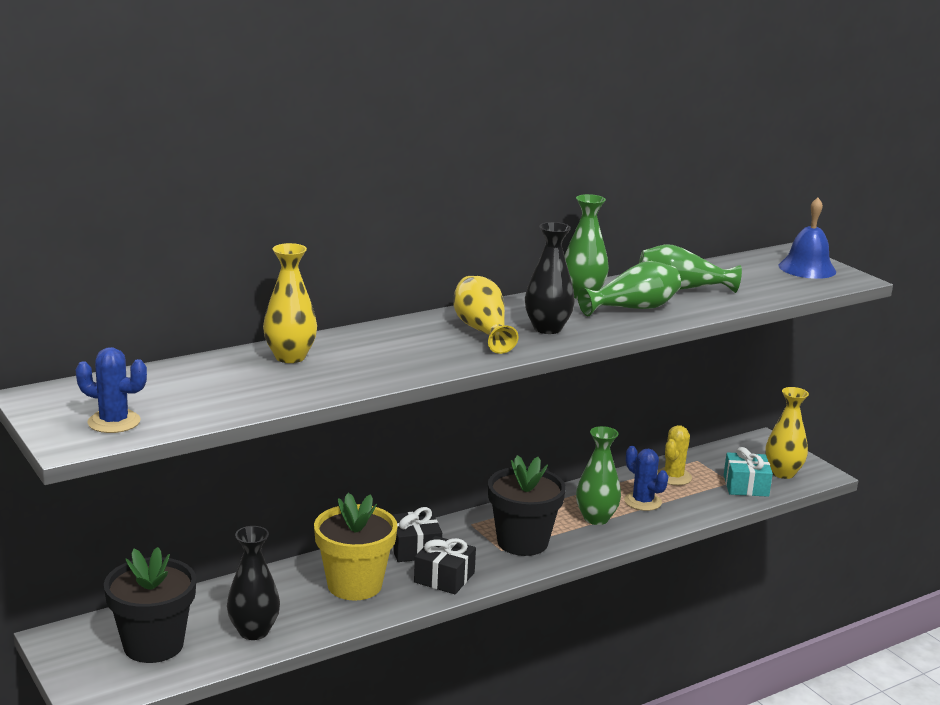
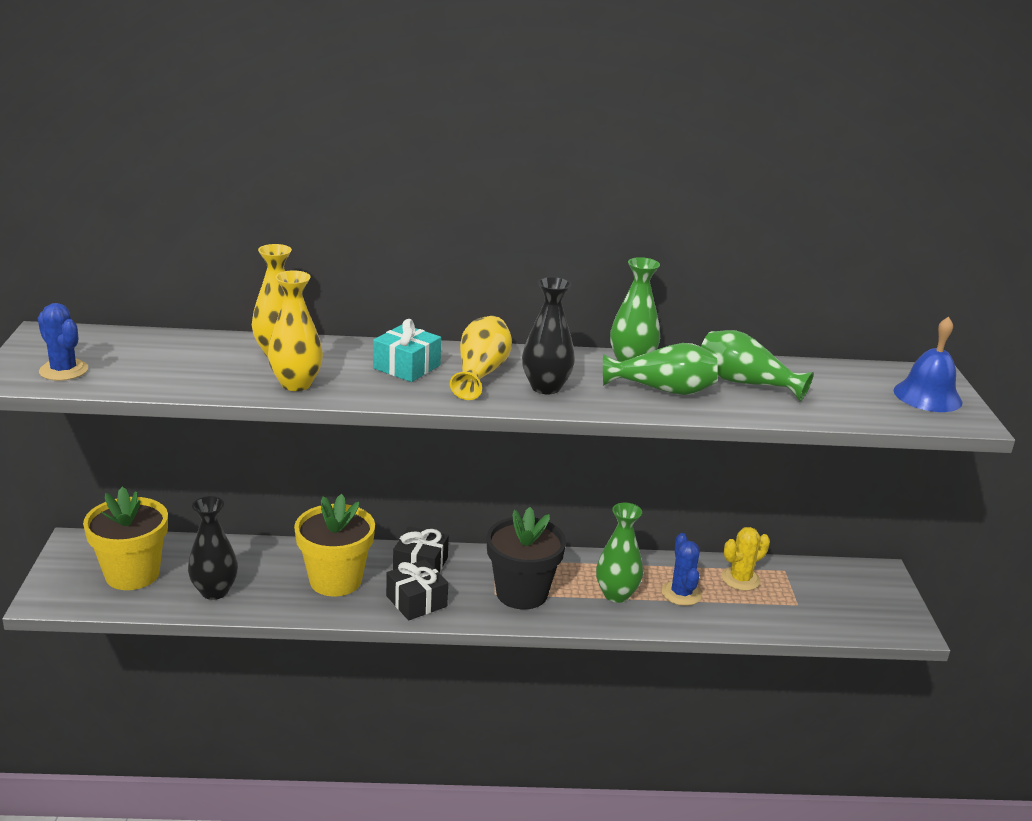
camera: 30 degrees right, 5 degrees up
(153, 645) = (132, 574): black flower pot -> yellow flower pot
(746, 486) = (809, 614): turquoise gift -> turquoise gift (406, 367)
(783, 473) = (866, 614): yellow vase -> yellow vase (296, 384)

